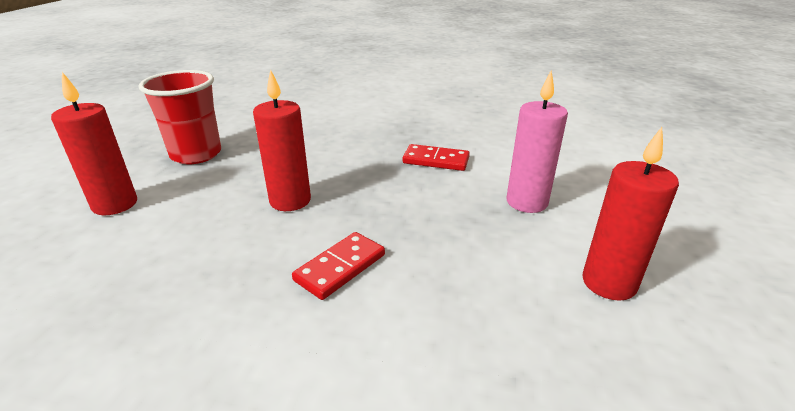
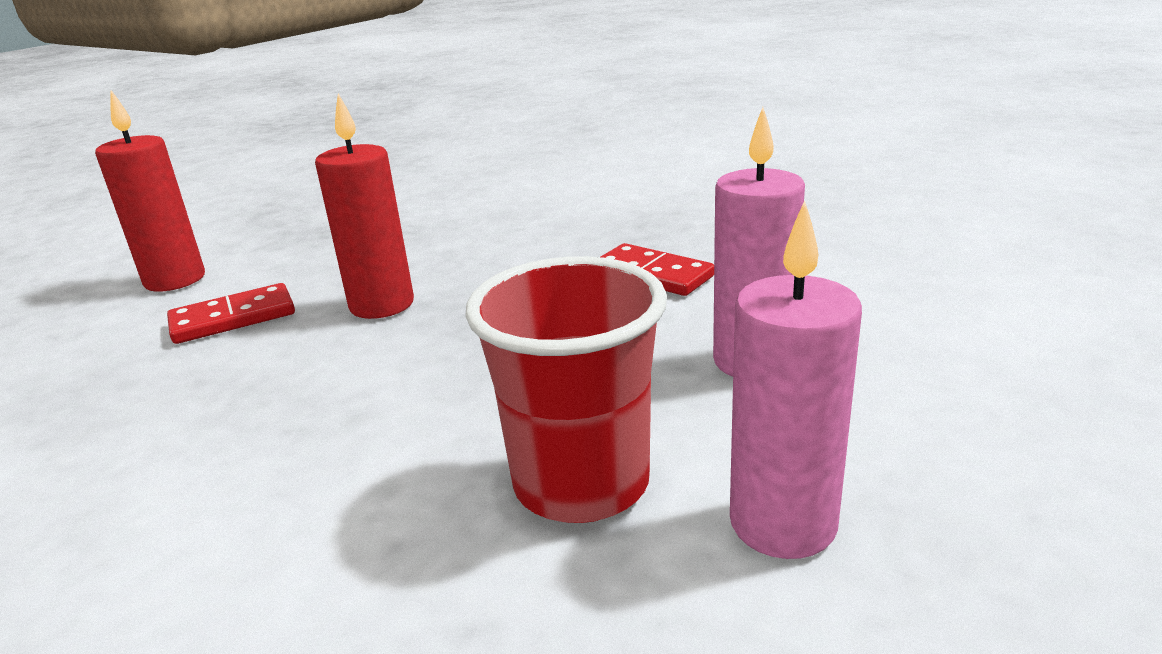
camera: 25 degrees right, 5 degrees down
(196, 154) = (320, 229): red cup -> red cup (581, 484)
(340, 267) = (364, 407): red domino -> red domino (233, 318)
(609, 283) = (782, 523): red candle -> pink candle

